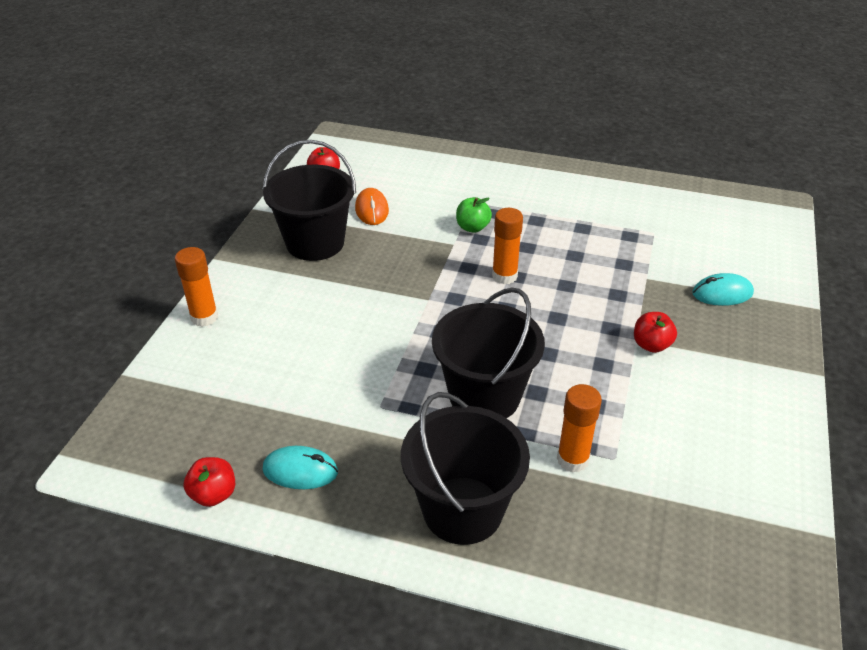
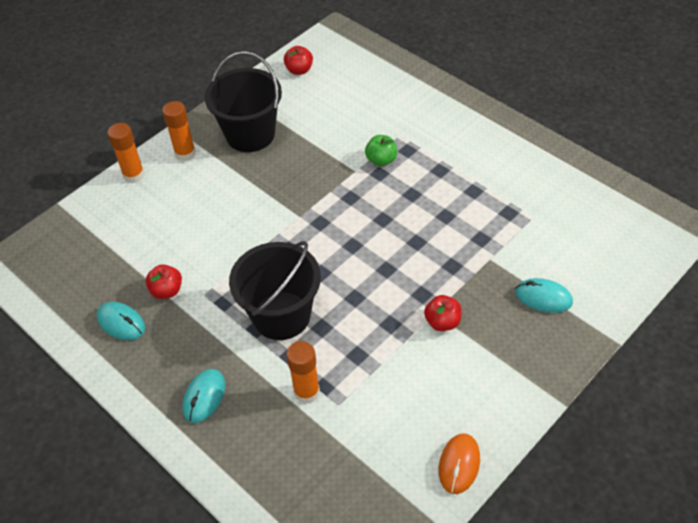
camera: 30 degrees right, 10 degrees up
(214, 494) = (59, 318): red apple -> red apple (167, 291)
(371, 210) = (313, 116): orange mouse -> orange mouse (459, 464)
(462, 510) = (204, 397): black bucket -> turquoise mouse
(504, 276) = (373, 216): orange glue stick -> orange glue stick (185, 153)

